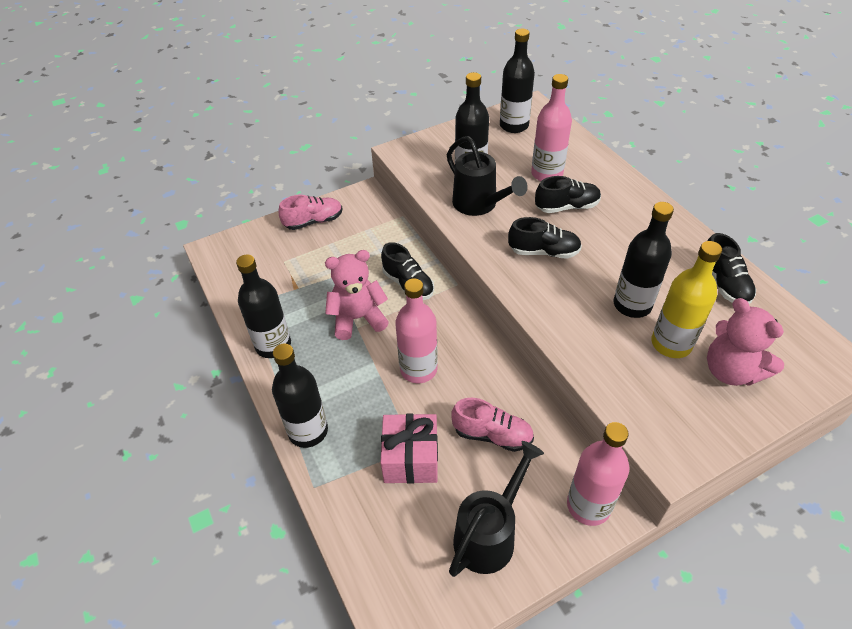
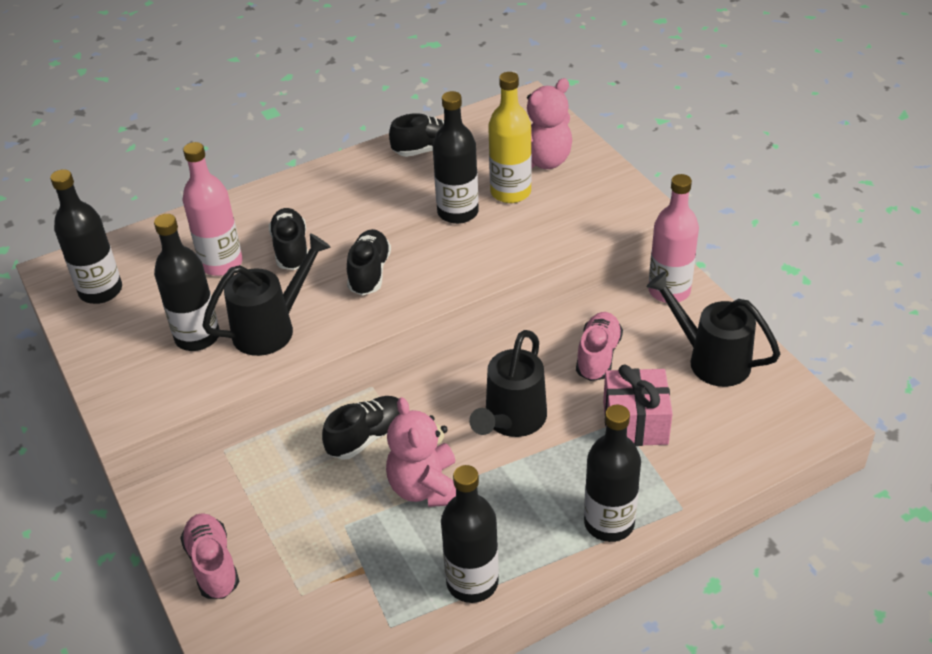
camera: 90 degrees left, 5 degrees down
(418, 369) = (511, 421): pink bottle -> black watering can

